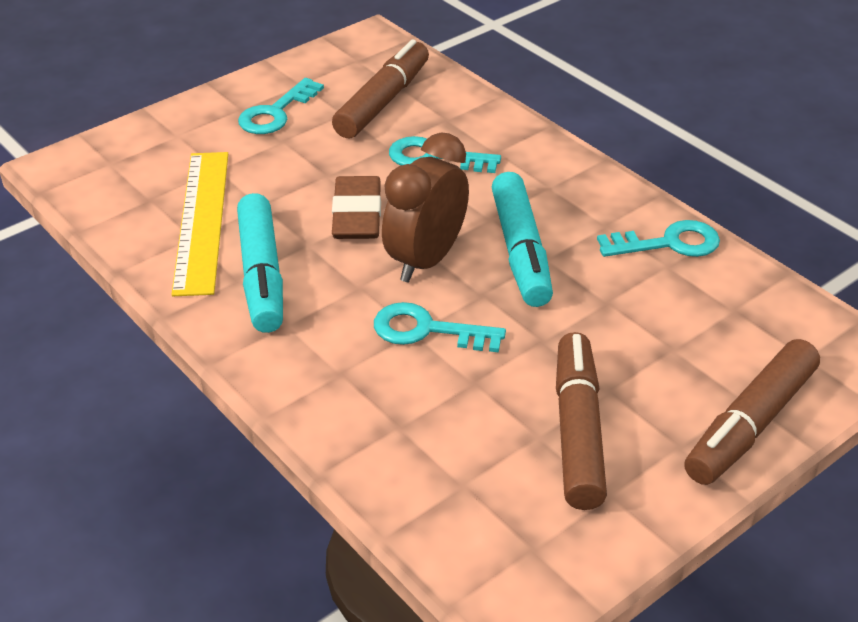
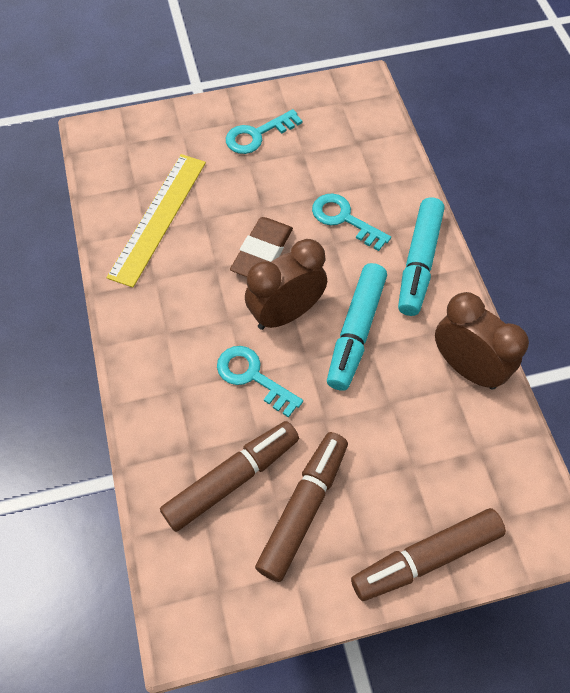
camera: 25 degrees right, 20 degrees up
(262, 275) = (171, 282): turquoise marker -> turquoise marker (419, 263)
(383, 101) = (337, 150): brown marker -> brown marker (232, 479)
(668, 243) = (467, 368): turquoise key -> brown clock

